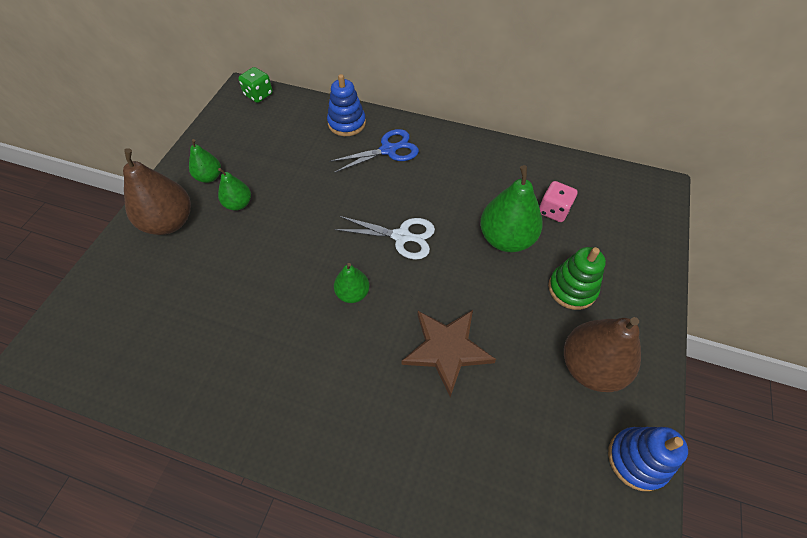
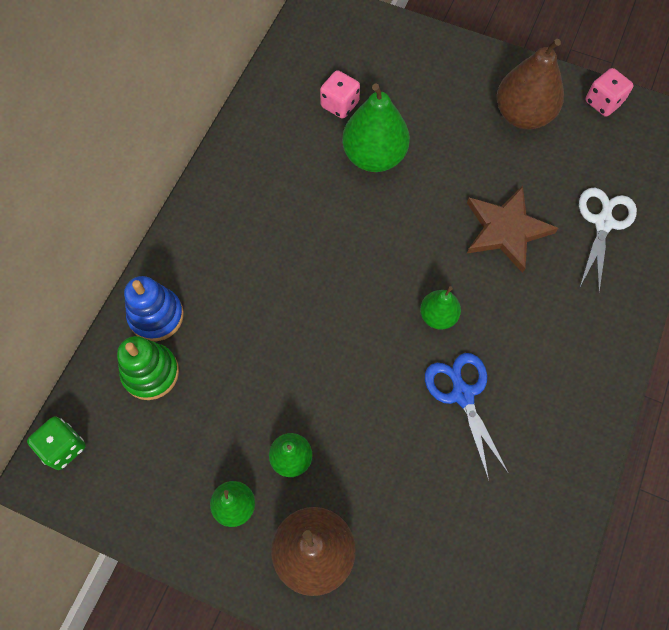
camera: 85 degrees left, 10 degrees up
(389, 150) = (218, 264): blue scissors -> blue scissors (462, 393)
(402, 236) = (363, 259): white scissors -> white scissors (603, 222)
(572, 288) = (440, 110): green stacking toy -> green stacking toy (151, 373)
(637, 459) = (603, 102): blue stacking toy -> pink dice

